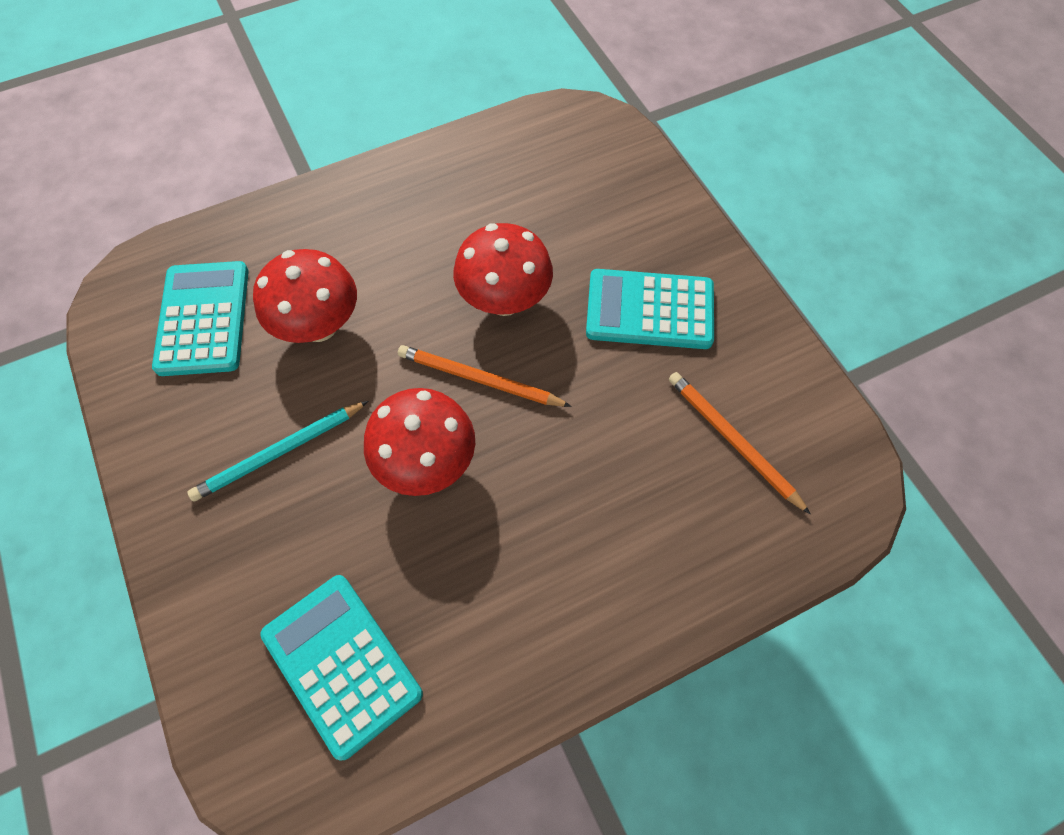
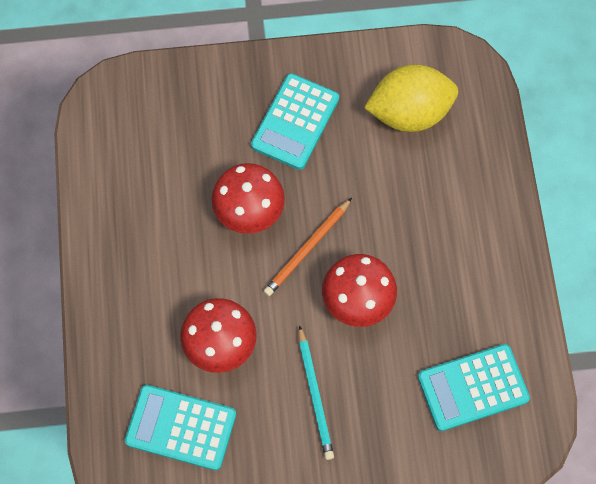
camera: 70 degrees left, 5 degrees up
(732, 441) = (409, 113): orange pencil -> yellow lemon

